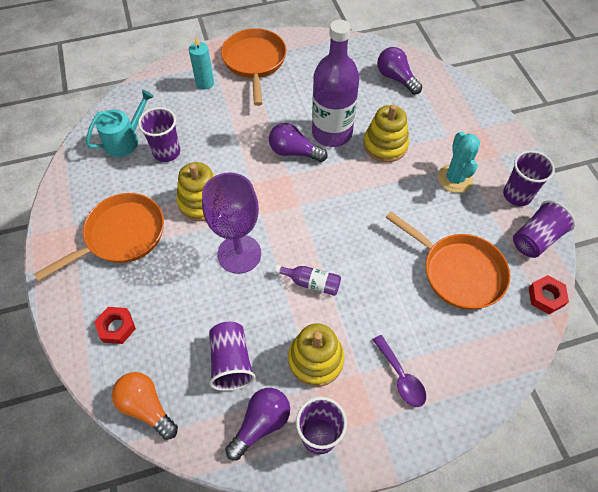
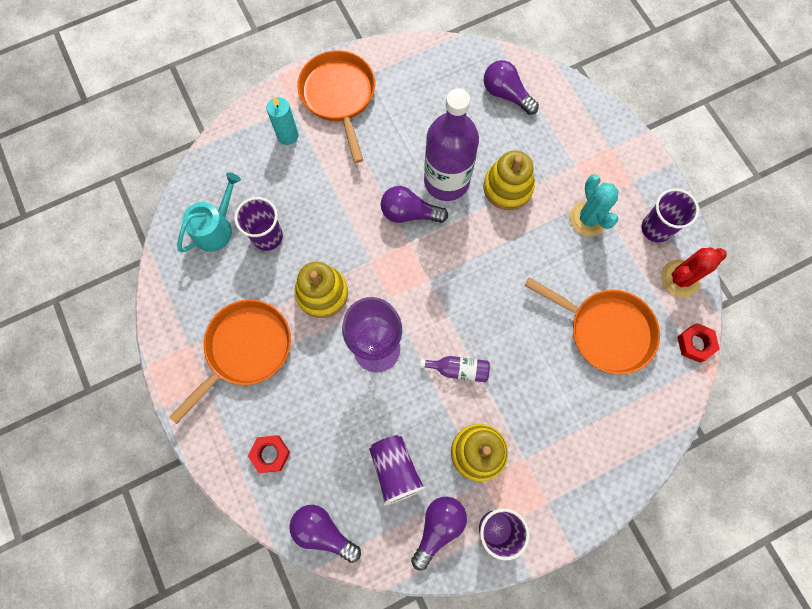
camera: 10 degrees left, 15 degrees up
(147, 407) = (323, 531): orange light bulb -> purple light bulb
(401, 377) = (564, 455): purple spoon -> none
(536, 239) = (680, 278): purple cup -> red cactus

